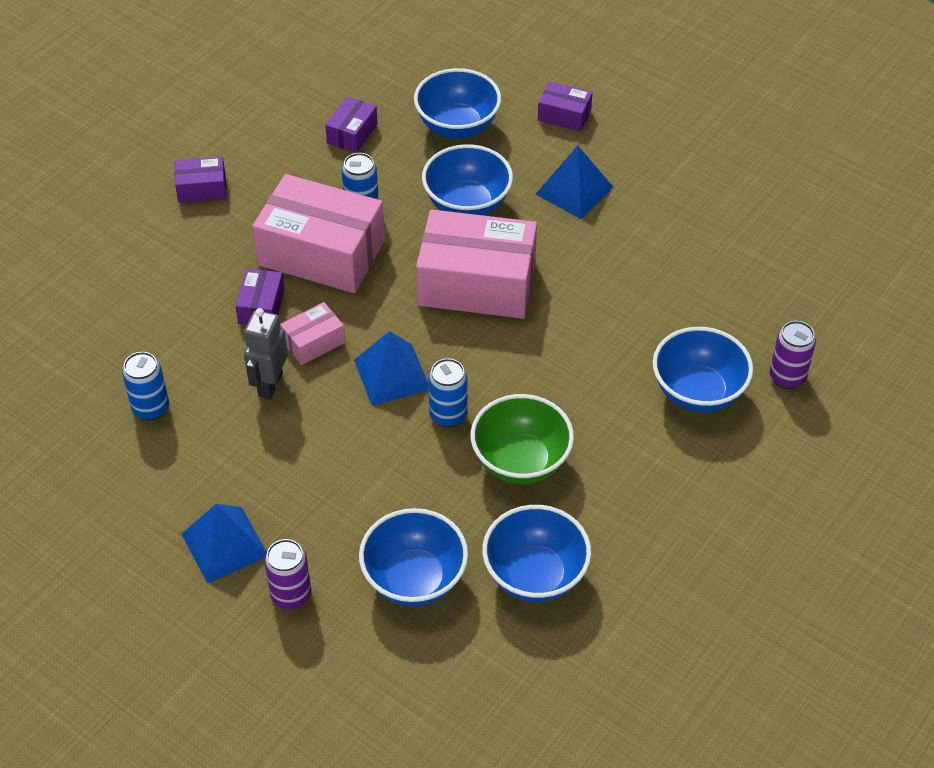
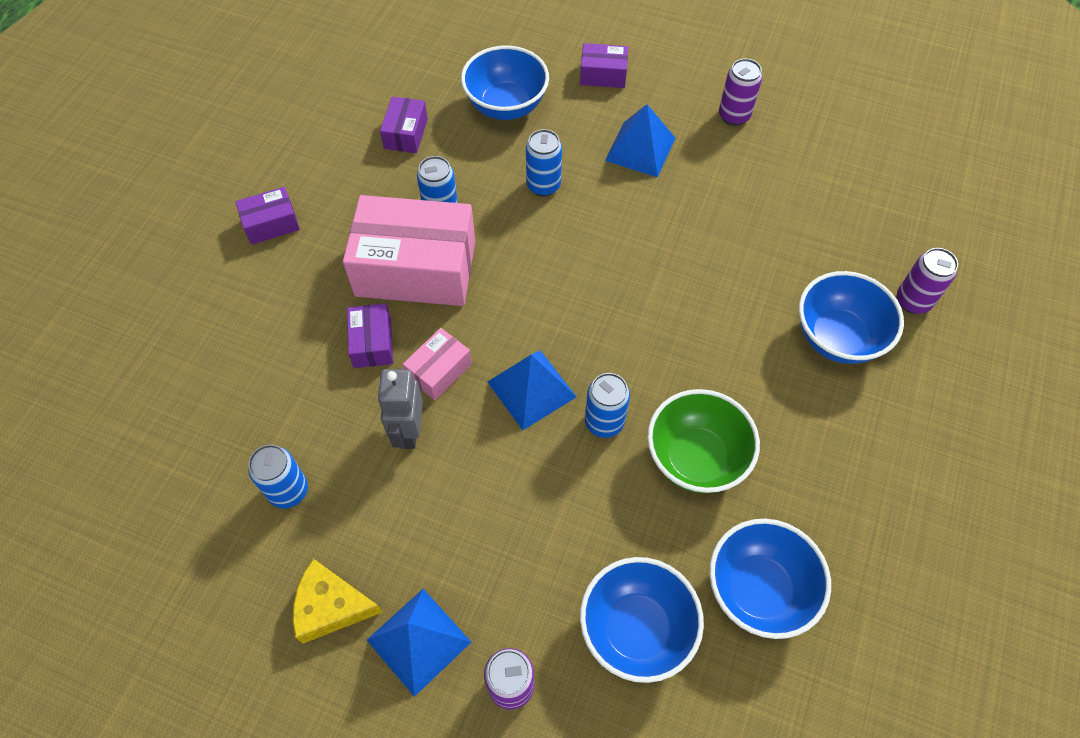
camera: 15 degrees left, 10 degrees up
(160, 503) = (331, 606): none -> yellow cheese
(467, 205) = (543, 185): blue bowl -> blue can
(477, 283) = (581, 267): pink box -> none
(680, 178) = (734, 116): none -> purple can

